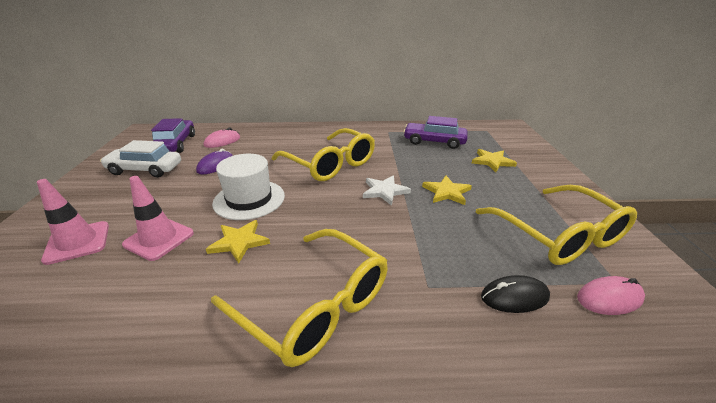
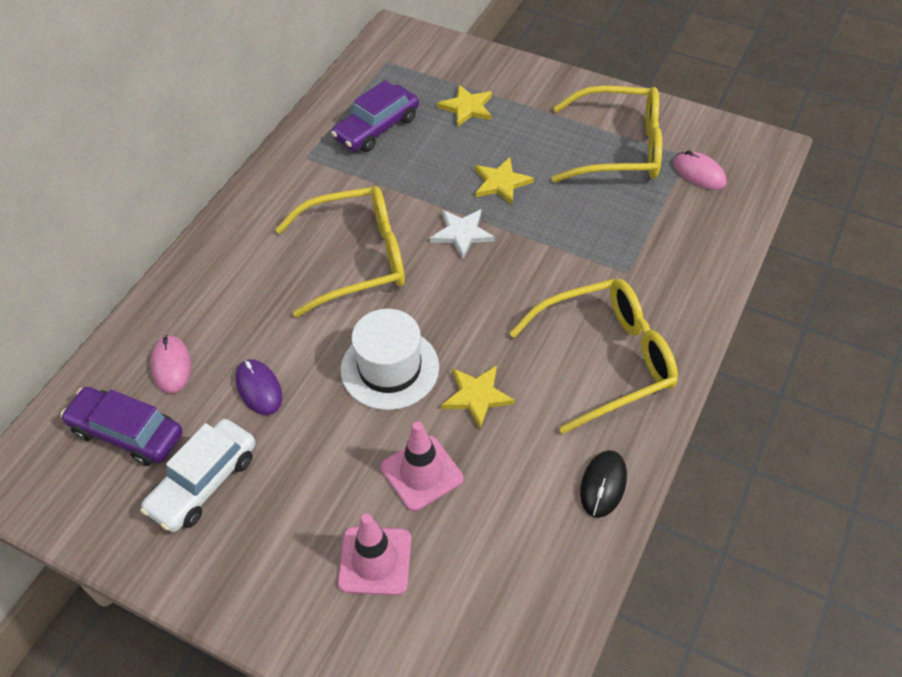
camera: 60 degrees left, 20 degrees up
(514, 297) = (668, 225): black mouse -> black mouse (603, 485)
(609, 298) = (699, 173): pink mouse -> pink mouse turned 60 degrees counterclockwise

